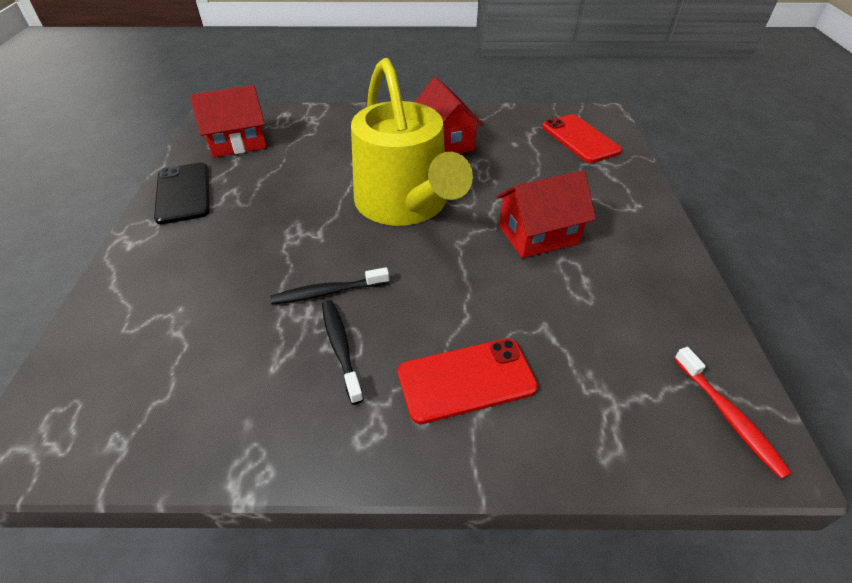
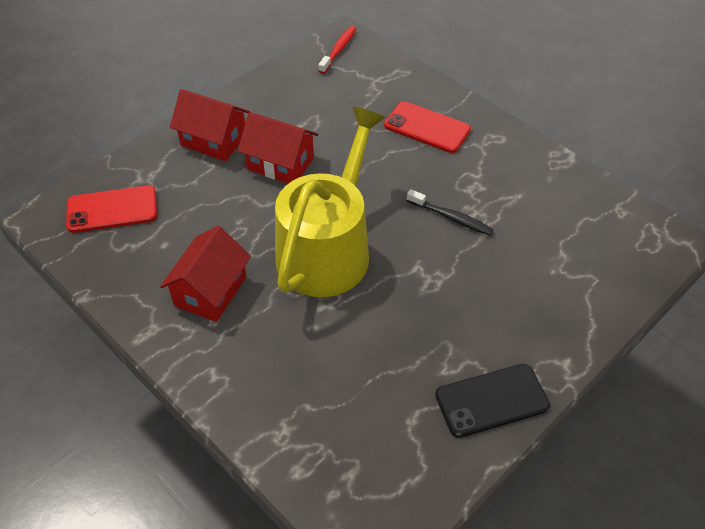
camera: 135 degrees left, 5 degrees up
(183, 193) = (491, 400): black phone -> black phone turned 45 degrees clockwise
(238, 142) = (389, 450): red house -> red house (214, 140)
(340, 347) = (473, 181): black toothbrush -> none
(580, 139) = (112, 209): red phone -> red phone turned 60 degrees clockwise

